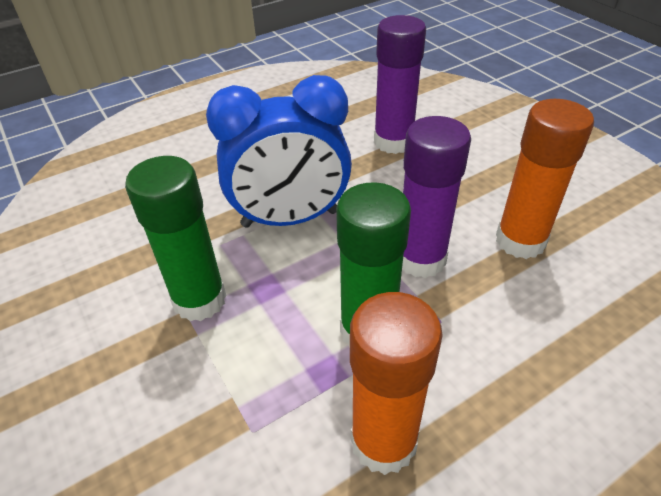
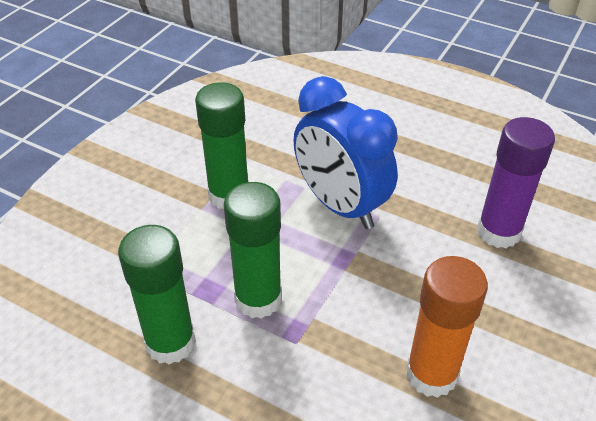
camera: 60 degrees right, 0 degrees up
(383, 441) = (170, 342): orange glue stick -> green glue stick
(420, 259) = (355, 306): purple glue stick -> none

